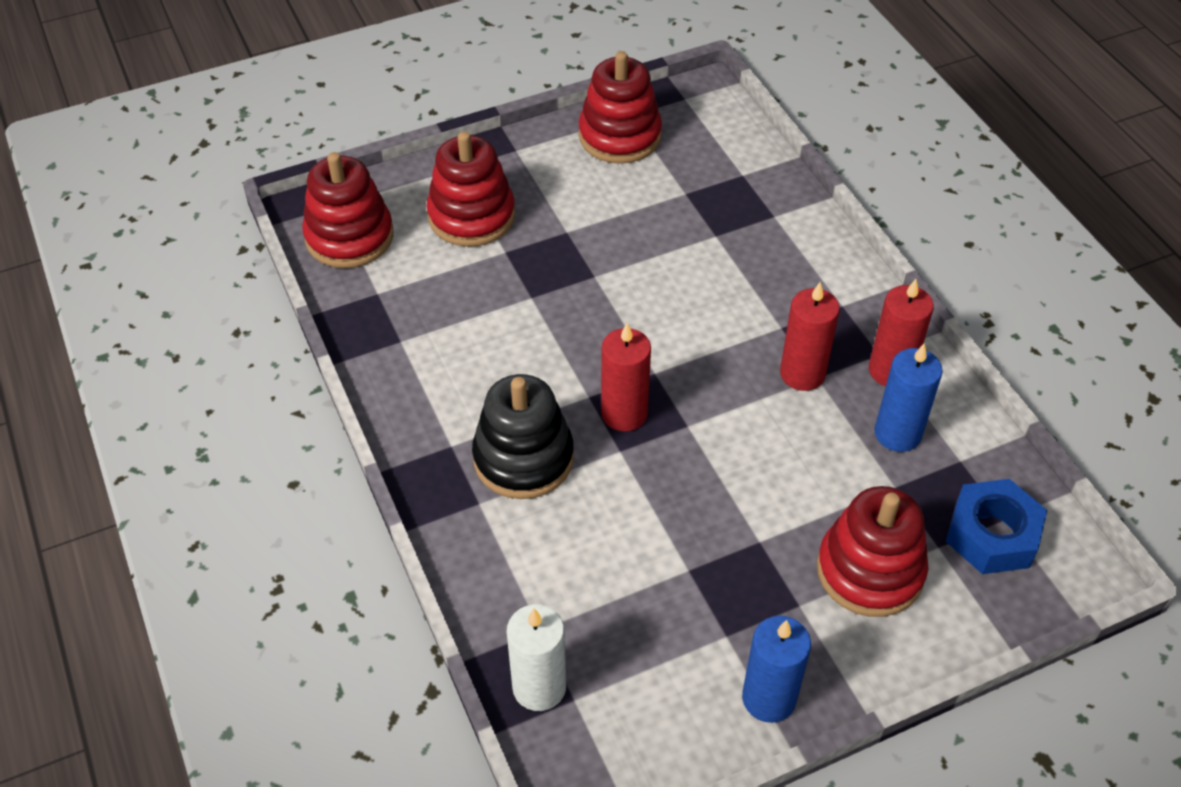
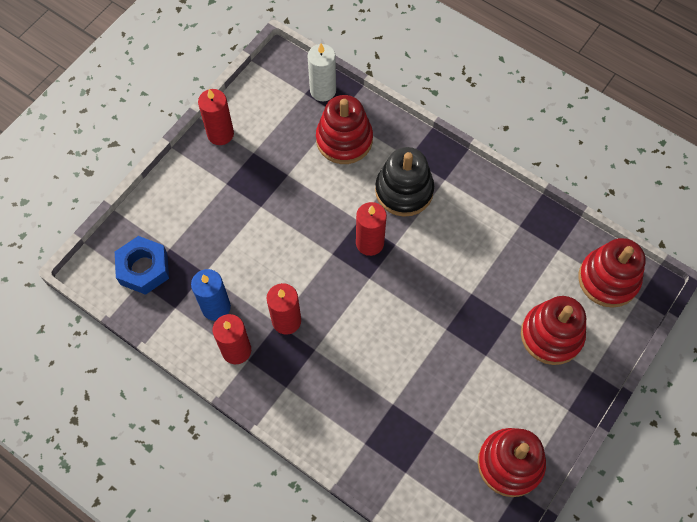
camera: 150 degrees right, 15 degrees up
(769, 698) = (220, 134): blue candle -> red candle
(870, 571) = (199, 217): red stacking toy -> red stacking toy (344, 140)

